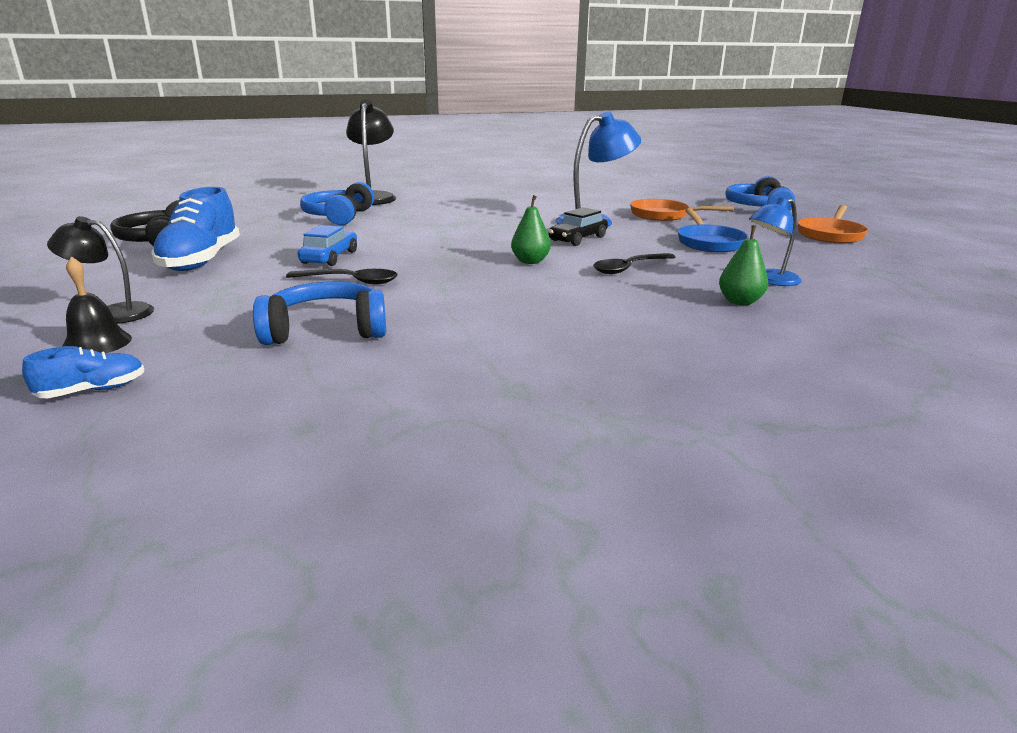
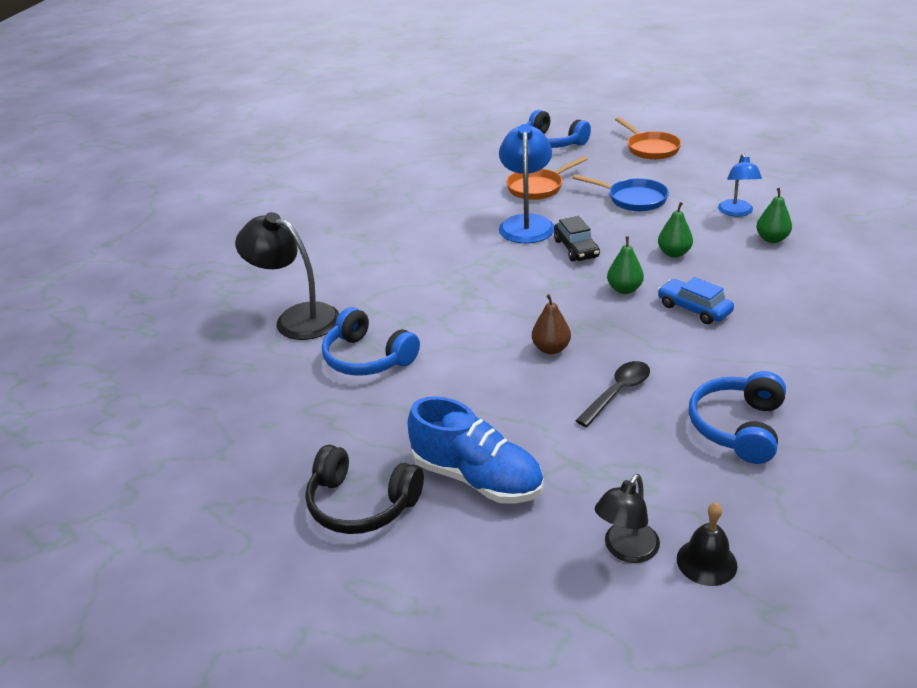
camera: 55 degrees left, 10 degrees up
(93, 390) = (815, 564): blue shoe -> none
(330, 257) = (531, 391): blue car -> blue car (694, 309)
(400, 254) = (551, 349): none -> brown pear
(629, 268) = (674, 253): black spoon -> green pear

